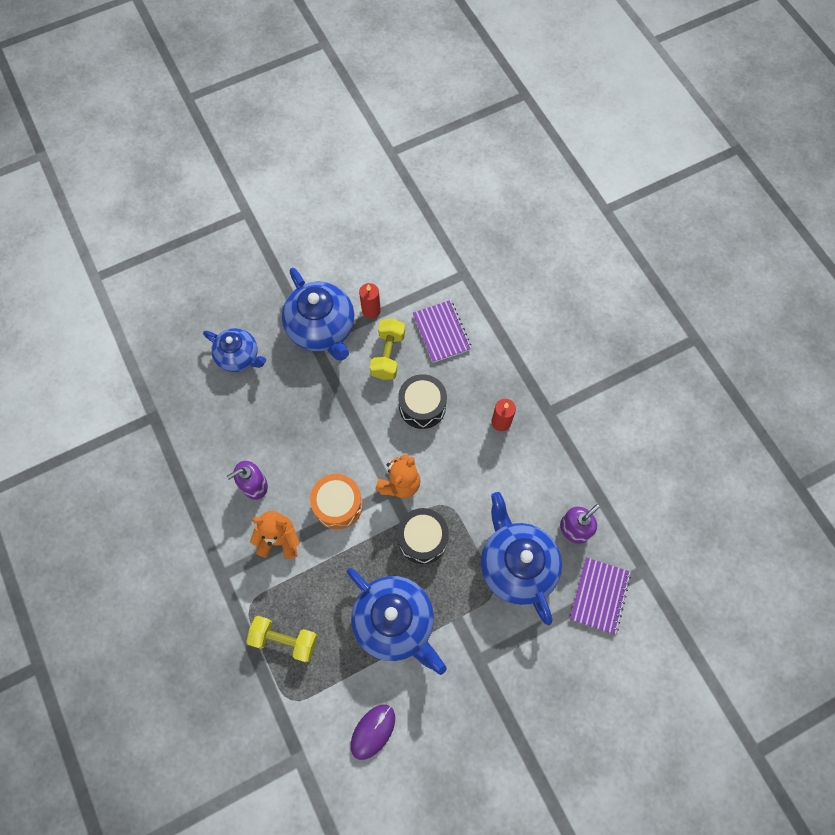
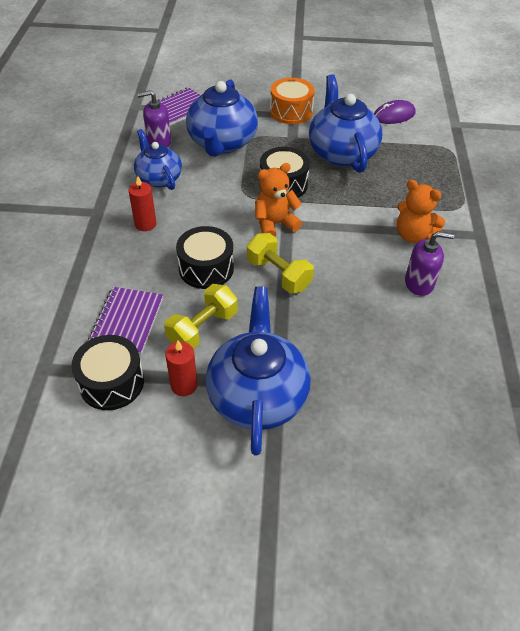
camera: 150 degrees left, 20 degrees down
(239, 356) = (380, 415): blue teapot -> blue teapot (158, 178)
(285, 640) = (438, 177): yellow dumbbell -> yellow dumbbell (278, 274)
(338, 505) = (343, 234): orange drum -> orange drum (291, 111)
(415, 288) = (112, 382): none -> black drum

